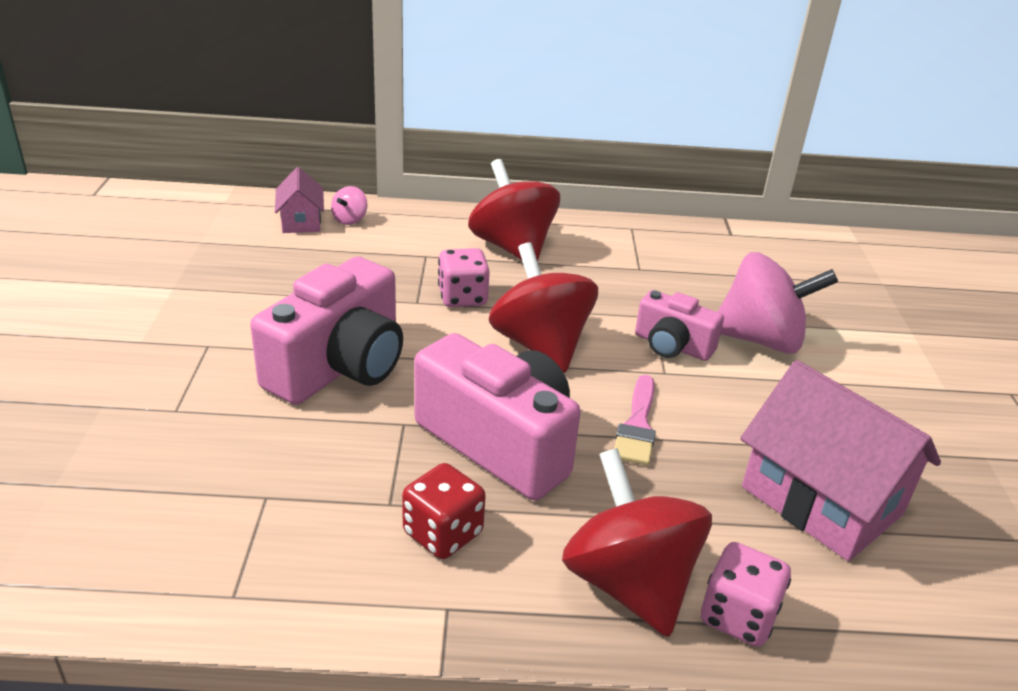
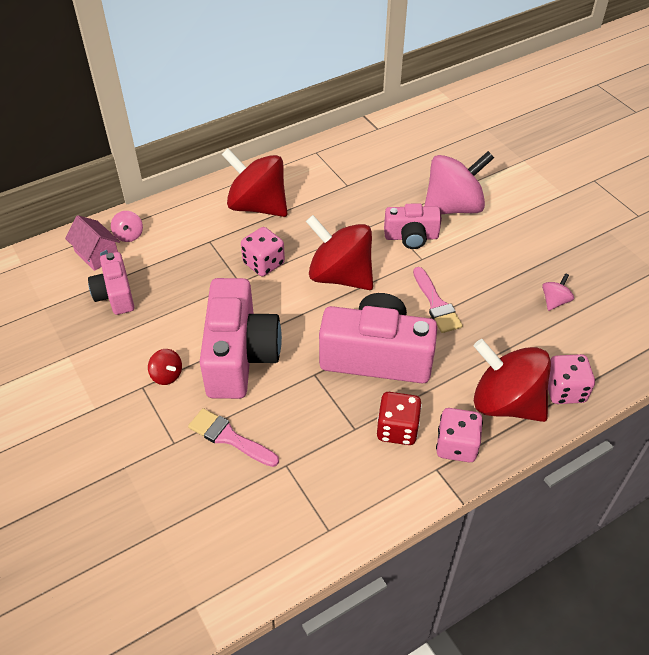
camera: 30 degrees left, 15 degrees up
(237, 436) = (229, 437): none -> pink brush
(244, 347) = (167, 375): none -> red spinning top
(278, 259) = (115, 294): none -> pink camera
(503, 596) = (456, 446): none -> pink dice
(821, 500) = (554, 301): pink house -> pink spinning top

